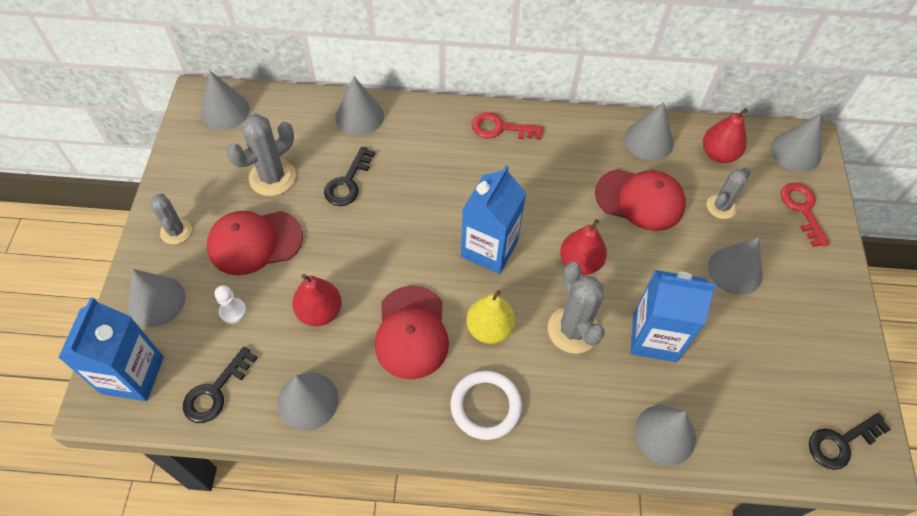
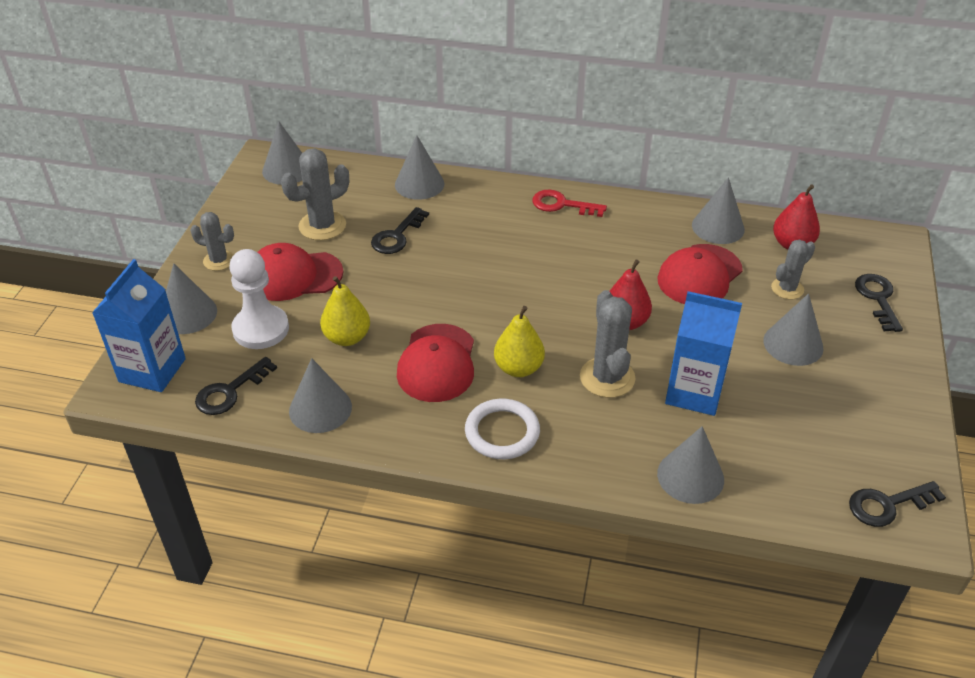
camera: 10 degrees right, 15 degrees down
(176, 231) = (219, 260): grey cactus -> grey cactus turned 60 degrees counterclockwise
(233, 311) = (261, 329): white pawn -> white pawn, size x2.06
(319, 312) = (347, 337): red pear -> yellow pear
(489, 249) = (531, 302): blue carton -> none
(640, 199) = (699, 275): red cap -> red cap turned 105 degrees clockwise
(795, 152) = (878, 249): grey cone -> none
(802, 209) = (878, 299): red key -> black key

